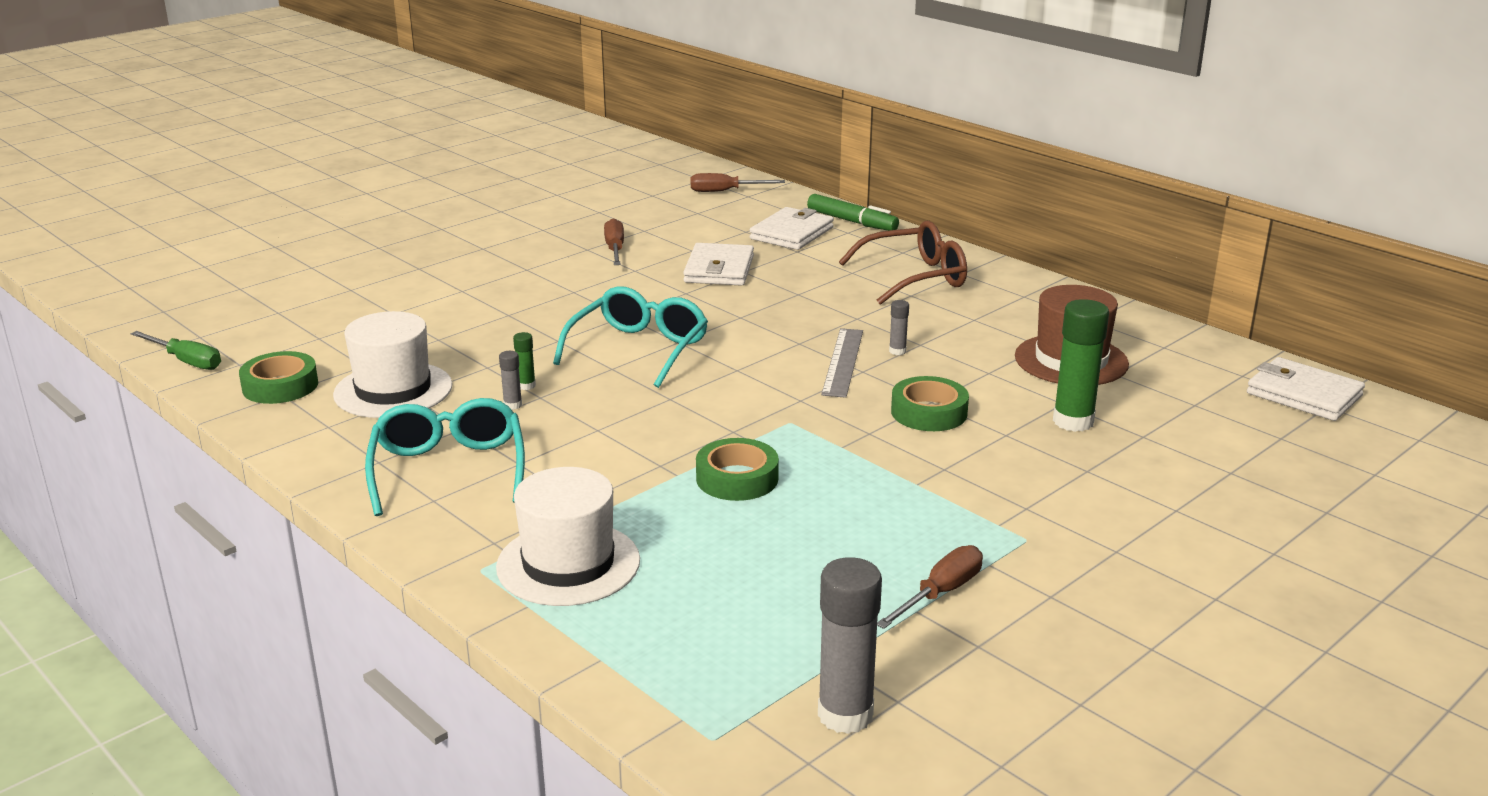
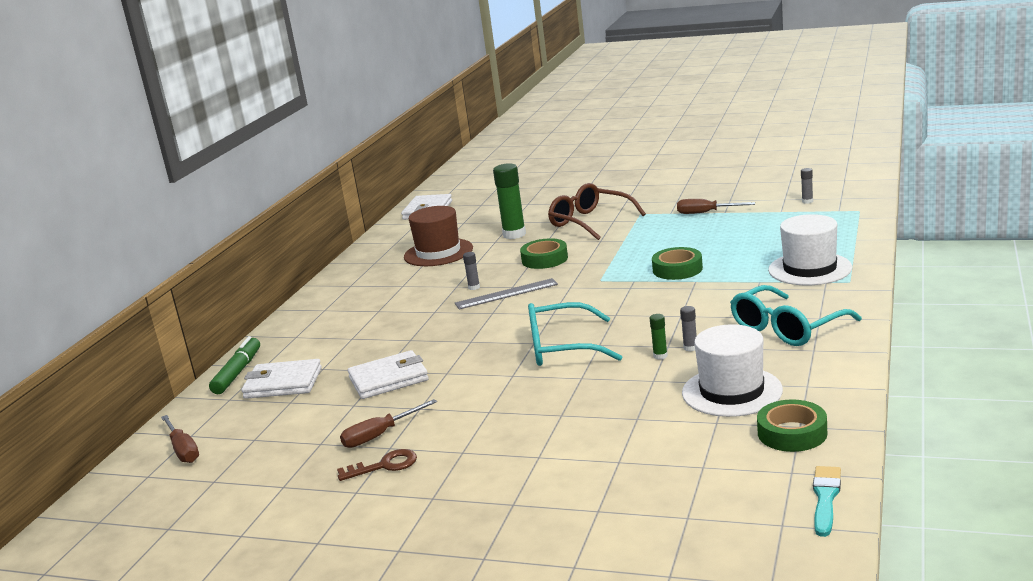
camera: 115 degrees left, 5 degrees down
(186, 361) = (825, 498): green screwdriver -> turquoise brush
(561, 242) = (384, 466): none -> brown key
(845, 715) = (807, 201): grey glue stick -> grey glue stick, size x0.46
(914, 277) = (345, 319): brown glasses -> brown glasses (590, 222)

